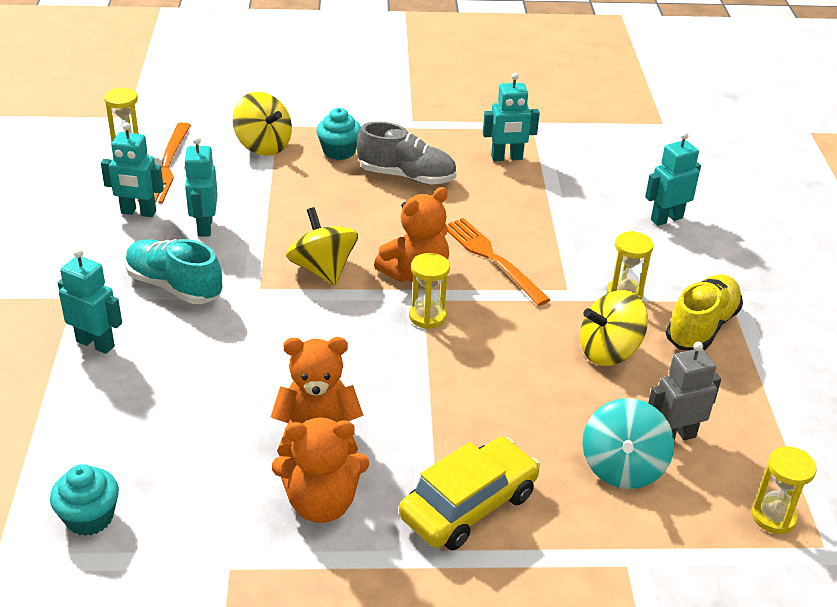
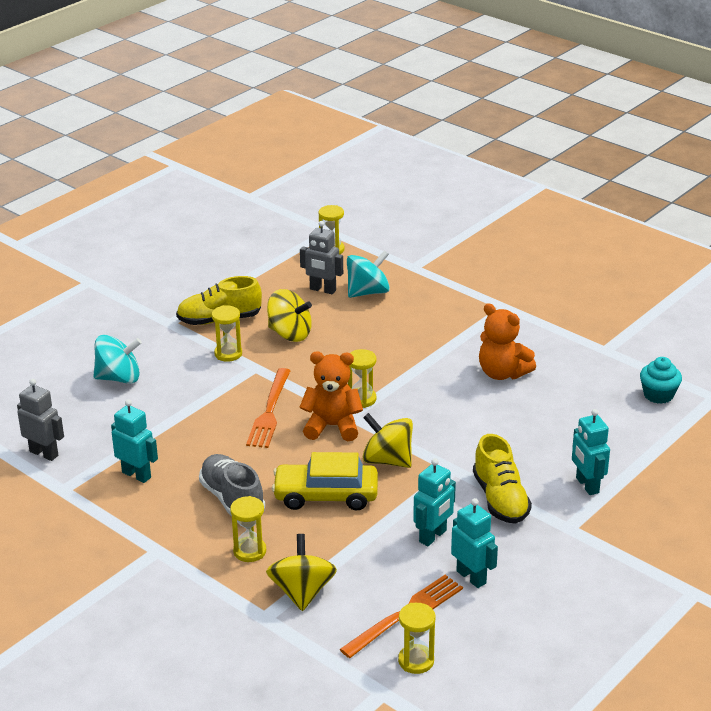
camera: 135 degrees left, 5 degrees down
(174, 286) = (500, 499): turquoise shoe -> yellow shoe
(321, 504) = (533, 346): orange teddy bear -> none
(322, 269) = (387, 460): yellow spinning top -> yellow spinning top turned 105 degrees clockwise
(339, 151) = (249, 551): turquoise cupcake -> yellow hourglass
(468, 505) = (462, 314): yellow car -> yellow car (326, 495)
(599, 139) = (44, 453): none -> grey robot
(666, 219) = (119, 378): turquoise robot -> turquoise spinning top

